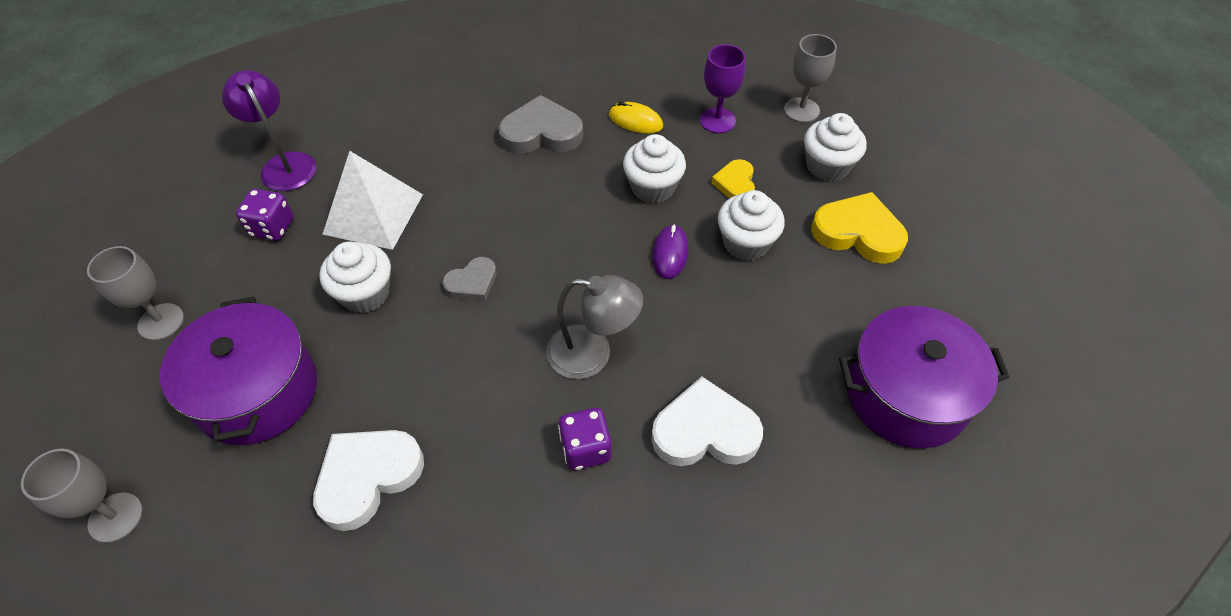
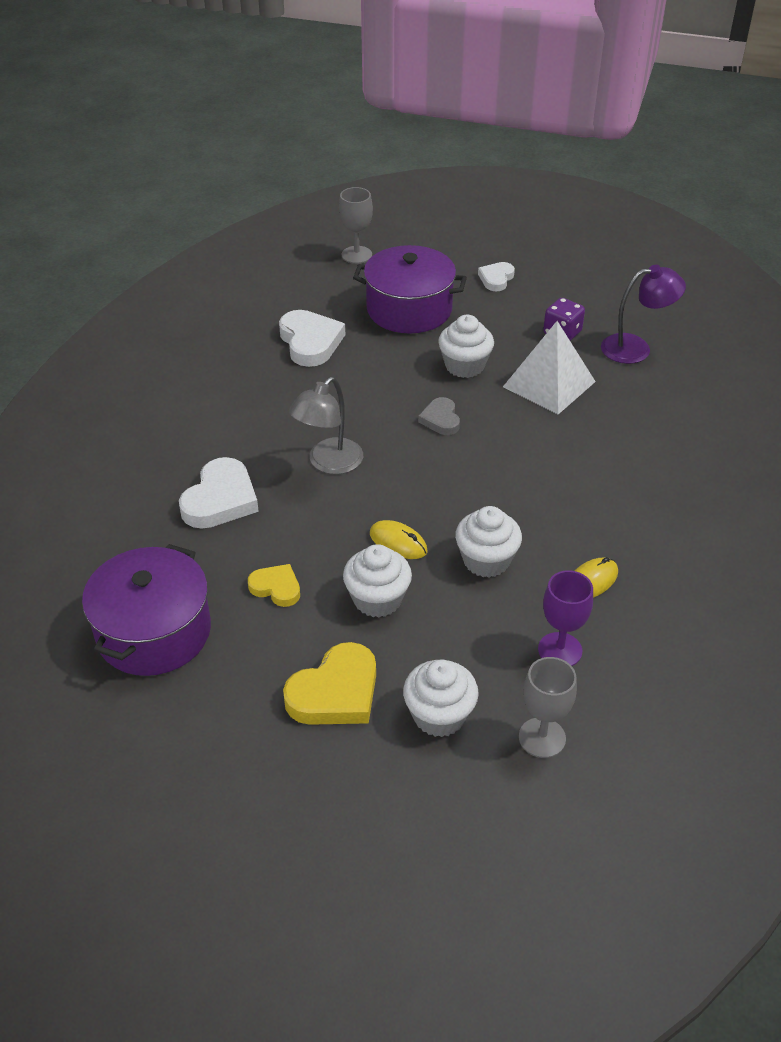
camera: 115 degrees right, 10 degrees down
(161, 322) = (496, 279): grey goblet -> white heart
(541, 133) = (604, 507): grey heart -> none
(586, 449) = (255, 437): purple dice -> none
(670, 253) = (398, 542): purple mouse -> yellow mouse
(735, 184) = (457, 624): yellow heart -> yellow heart (276, 588)

